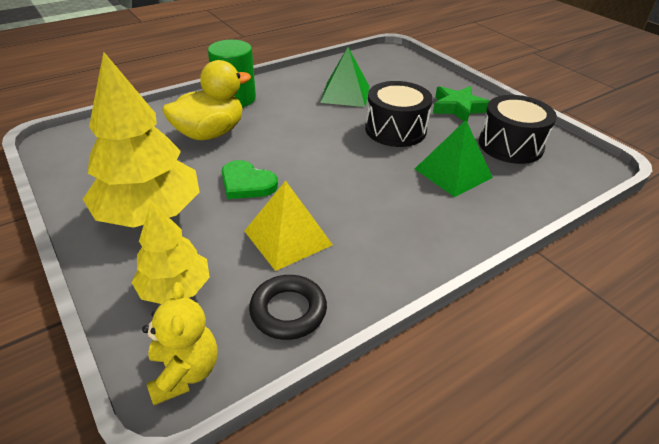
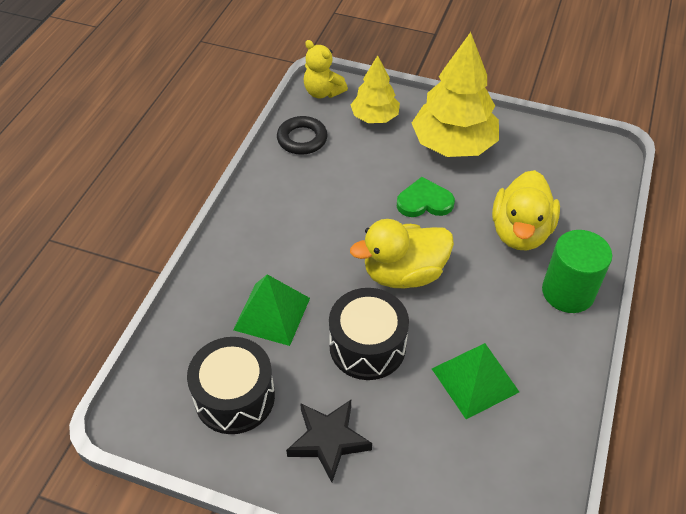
camera: 145 degrees right, 10 degrees up
(287, 237) = (347, 178): yellow pyramid -> none
(326, 150) = (403, 273): none -> yellow duck
(458, 108) = (328, 440): green star -> black star

